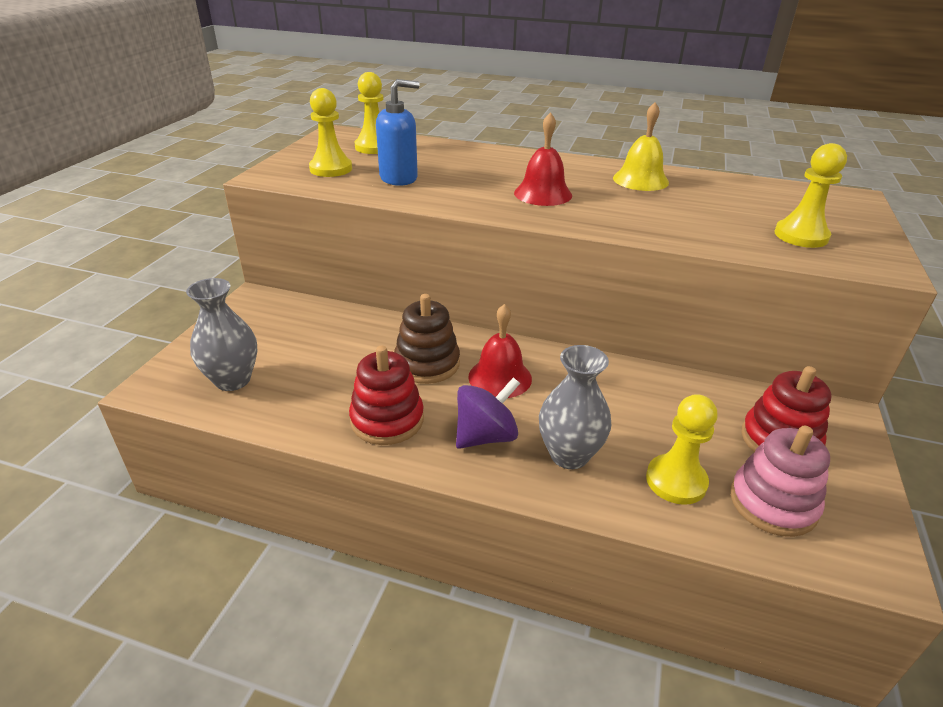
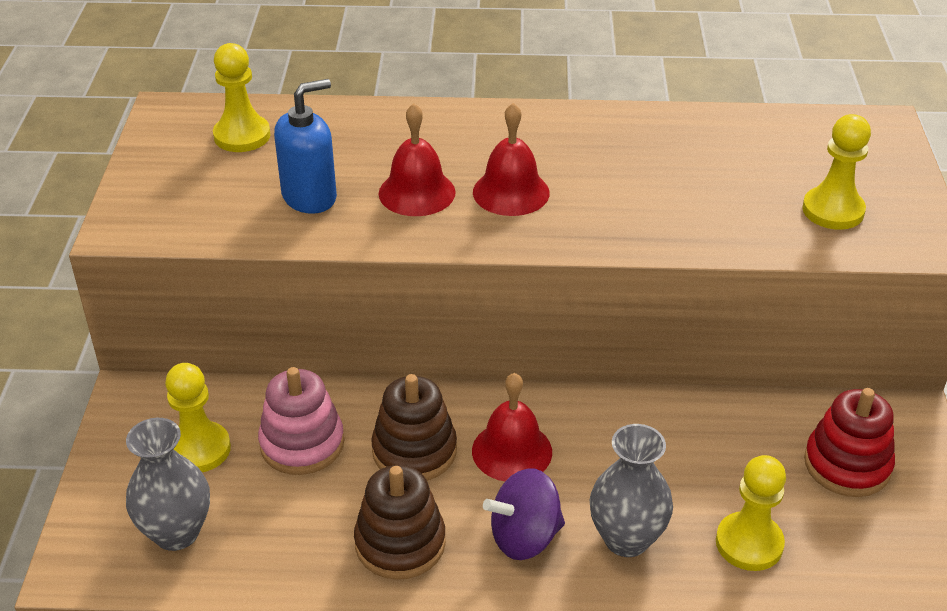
camera: 15 degrees left, 5 degrees up
(331, 169) = (205, 195): yellow pawn -> yellow pawn (199, 449)
(387, 420) = (400, 543): red stacking toy -> brown stacking toy
(474, 185) = (417, 192): none -> red bell
(486, 436) = (525, 537): purple spinning top -> purple spinning top turned 150 degrees counterclockwise
(640, 180) = (624, 140): yellow bell -> none
(773, 503) = (852, 545): pink stacking toy -> pink stacking toy (302, 444)

